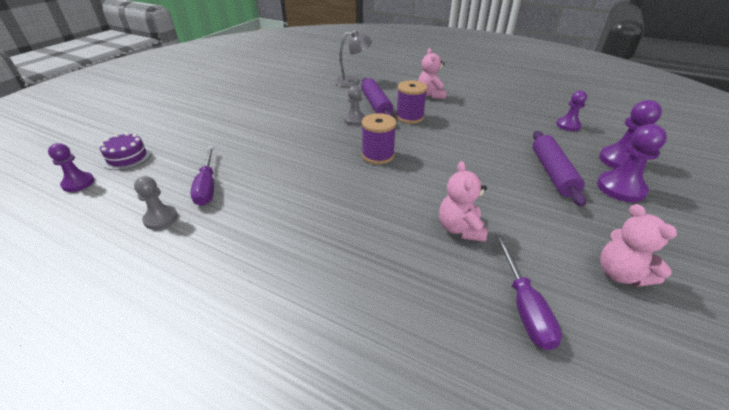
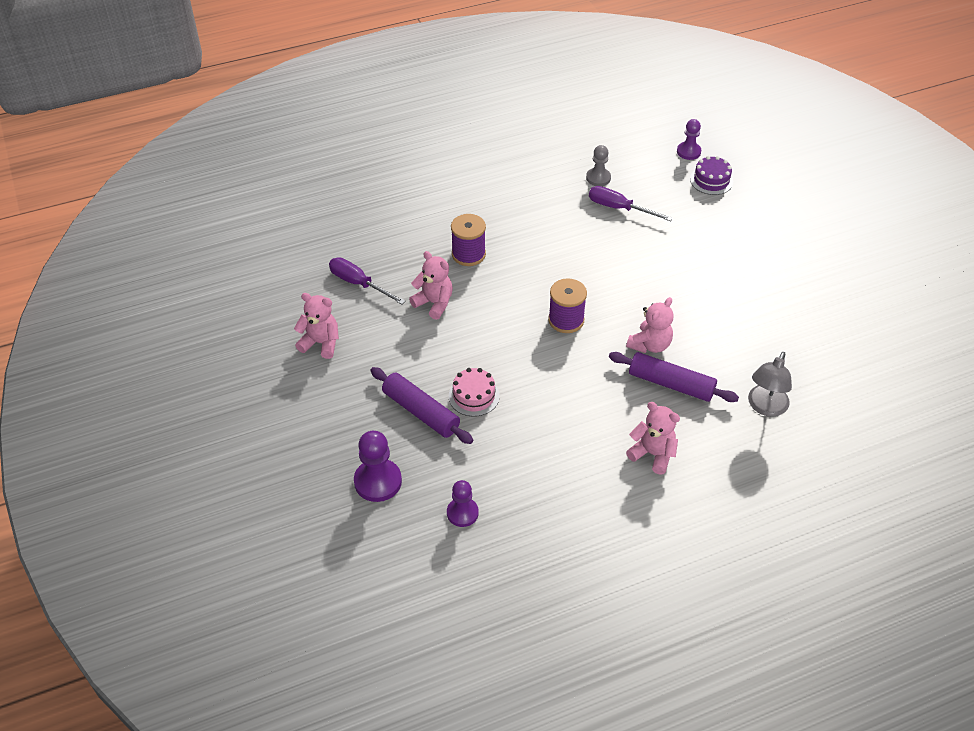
camera: 130 degrees right, 10 degrees up
(355, 120) = (650, 345): grey pawn -> pink teddy bear
(409, 117) = (614, 392): purple spool -> purple spool (468, 254)
(500, 159) = (474, 396): none -> pink cake
(620, 188) = (358, 435): purple pawn -> none

